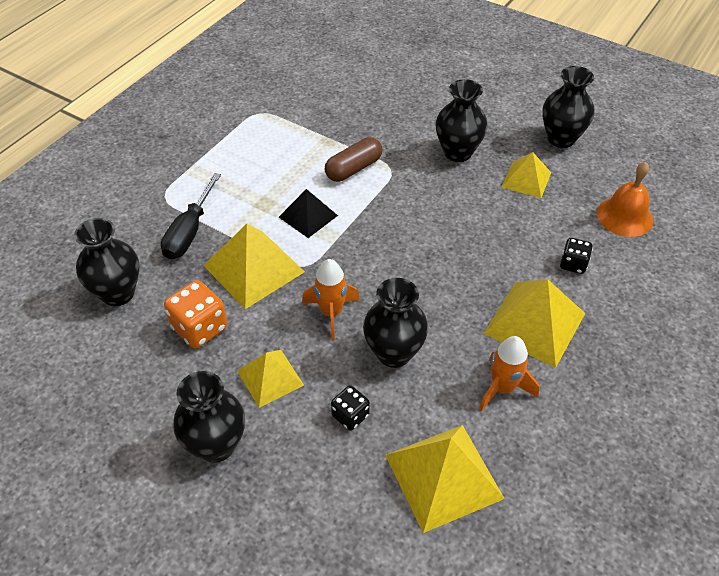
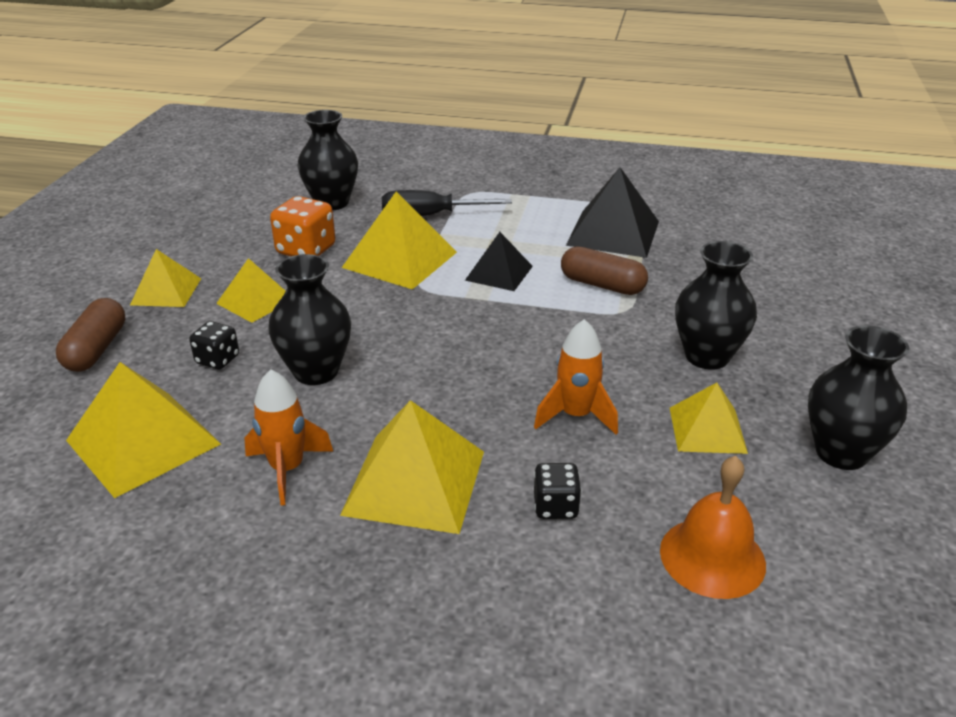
camera: 70 degrees right, 15 degrees down
(216, 445) = (166, 291): black vase -> yellow pyramid
(285, 139) = (613, 233): none -> black pyramid
(293, 508) = (96, 349): none -> brown capsule
(331, 313) = (359, 318): orange rocket -> orange rocket (576, 416)

